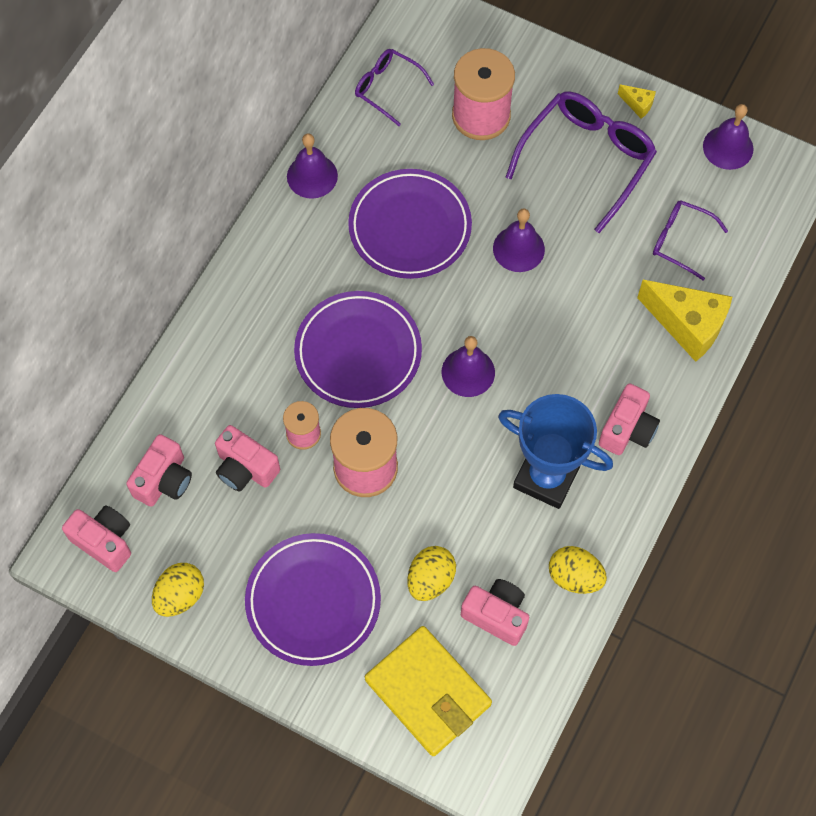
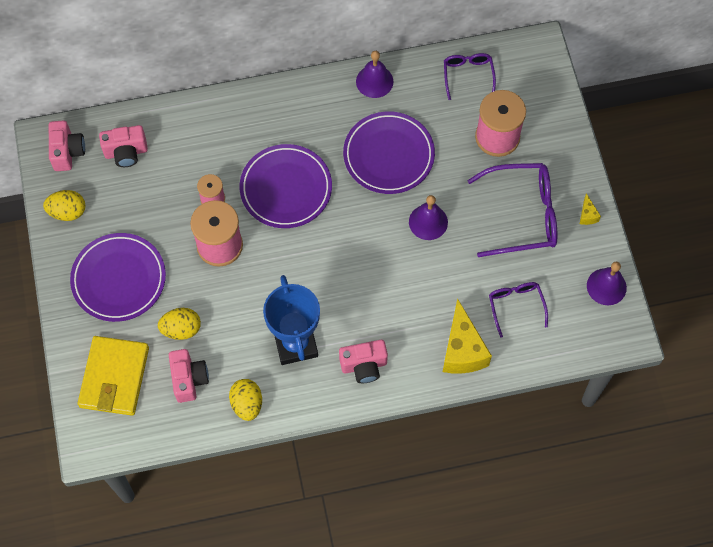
camera: 50 degrees right, 0 degrees up
(245, 468) = (167, 186): pink camera -> none
(468, 372) = (324, 254): purple bell -> none

